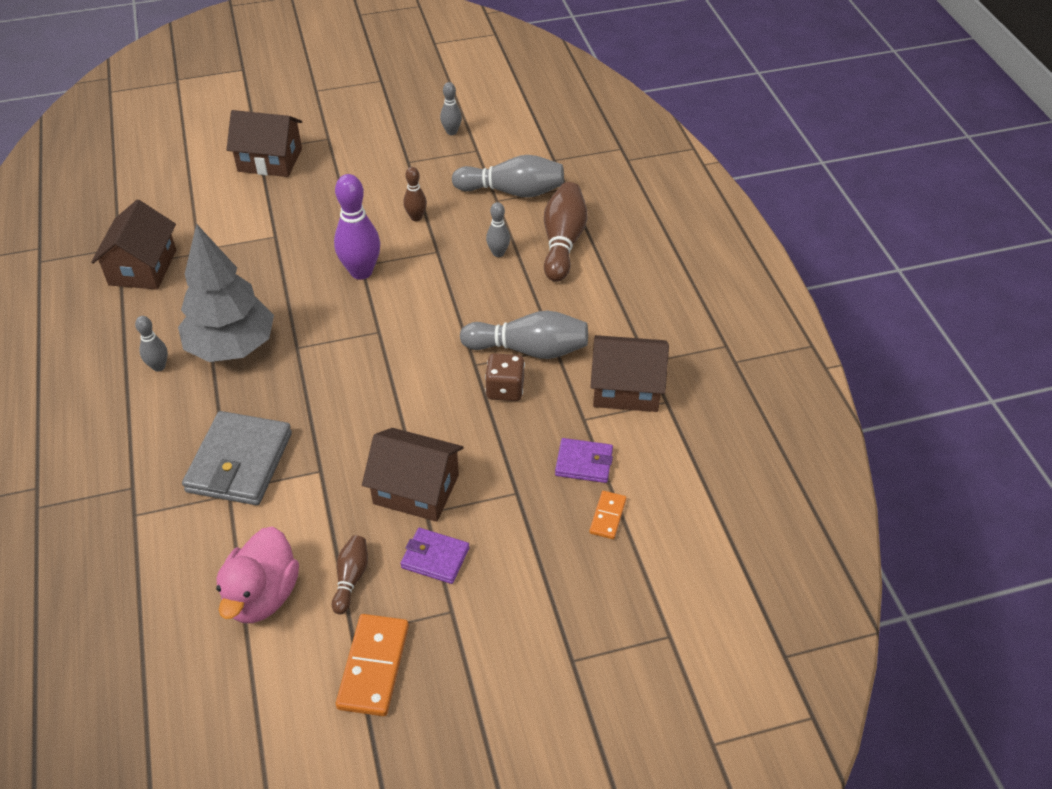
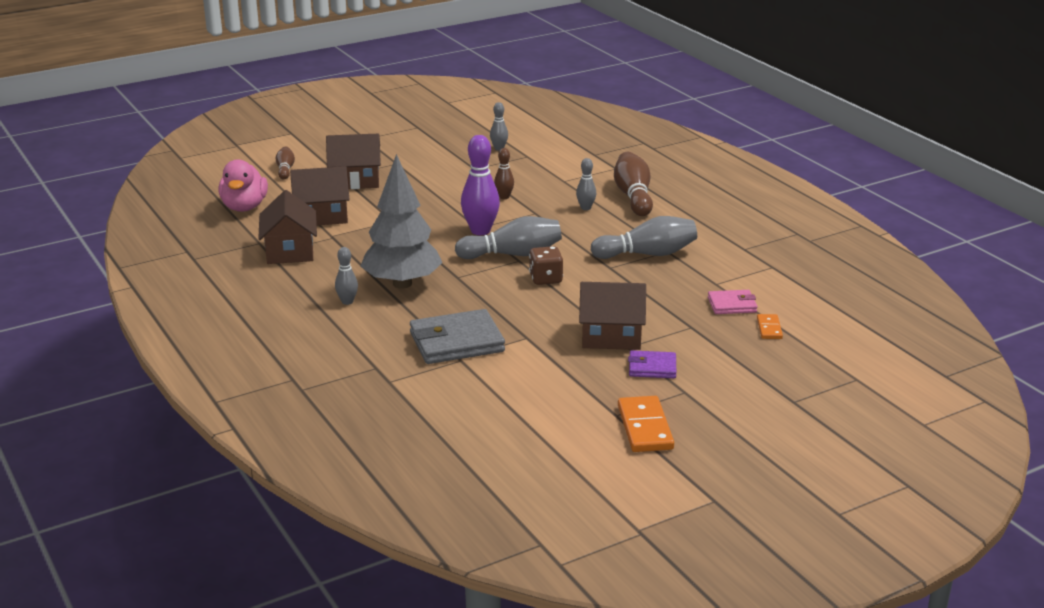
camera: 15 degrees left, 20 degrees down
(239, 462) = (456, 342): grey wallet -> grey wallet turned 75 degrees clockwise
(262, 595) = (529, 406): pink duck -> pink duck (244, 207)
(351, 578) = (593, 387): brown bowling pin -> brown bowling pin (285, 170)
(505, 389) = (643, 277): brown dice -> brown dice (545, 279)
(512, 191) = (573, 174): grey bowling pin -> grey bowling pin (512, 254)
(584, 463) = (732, 305): purple wallet -> pink wallet
(626, 388) = (737, 264): brown house -> brown house (322, 215)

